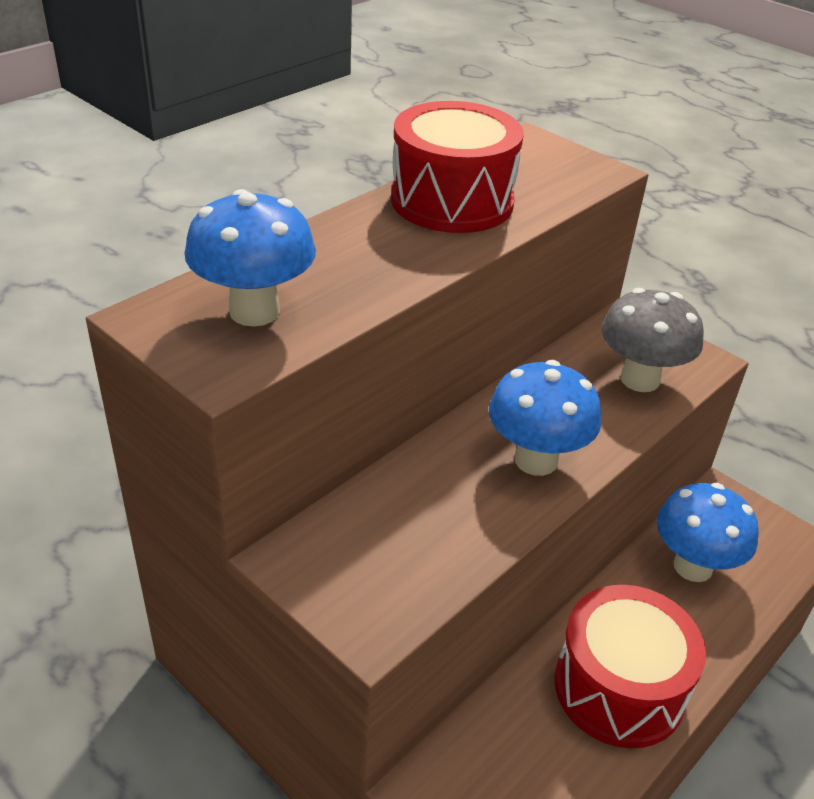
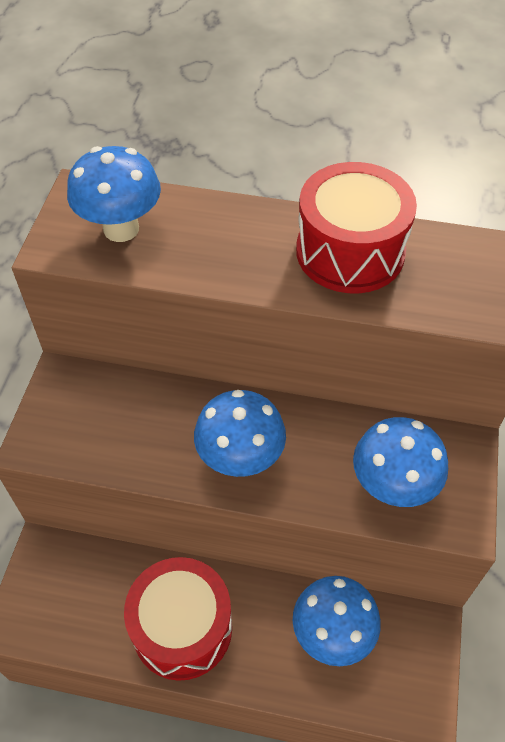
camera: 60 degrees right, 15 degrees up
(639, 379) = (392, 487): grey mushroom -> blue mushroom

